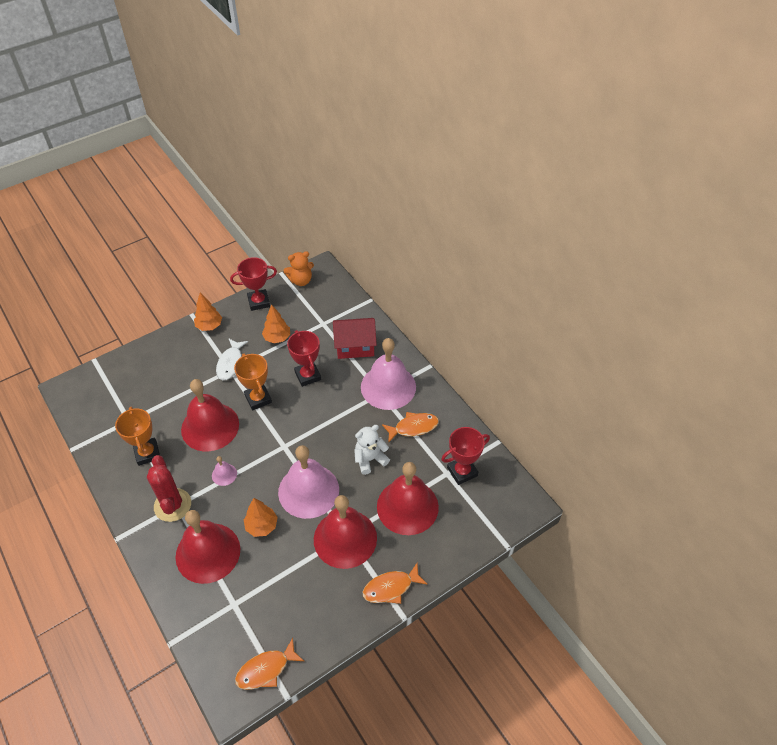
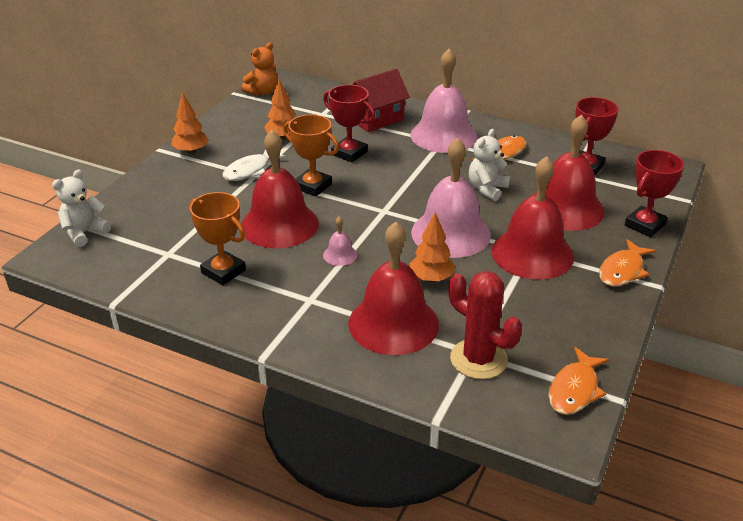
camera: 30 degrees left, 15 degrees down
(97, 377) = (84, 233): none -> white teddy bear
(172, 505) = (304, 301): red cactus -> red cactus (478, 359)
(231, 363) = (250, 170): white fish -> white fish turned 60 degrees clockwise
(258, 302) = (231, 119): red trophy -> red trophy (644, 225)

